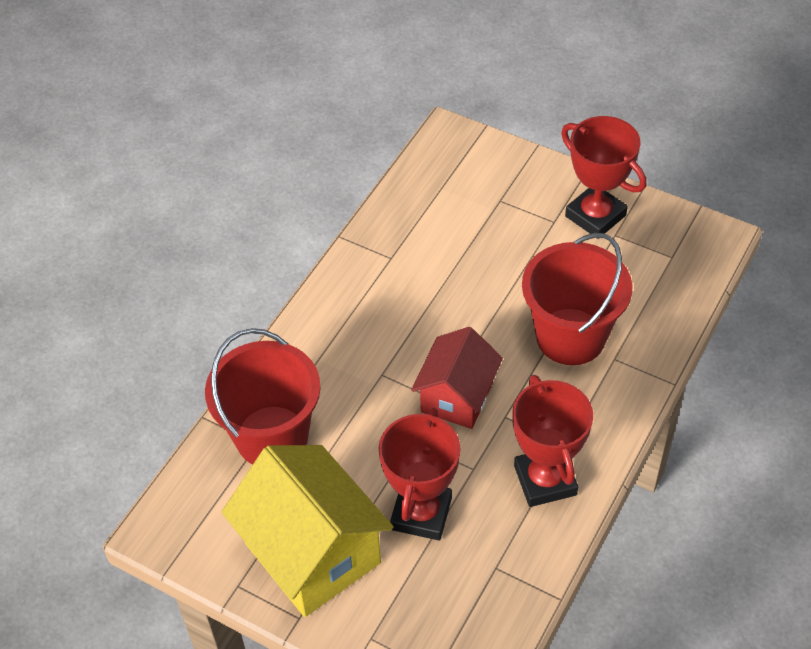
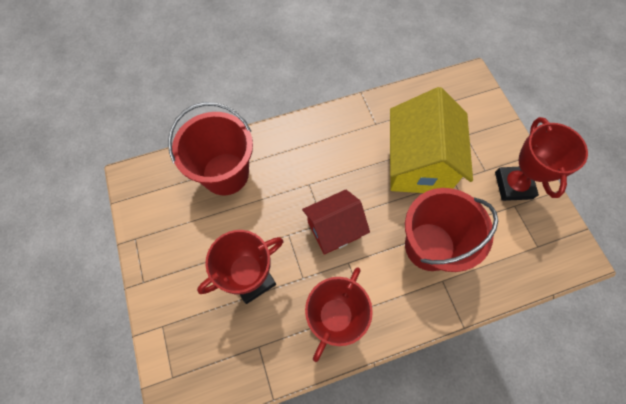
camera: 40 degrees right, 15 degrees up
(312, 553) = (182, 253): yellow house -> yellow house (418, 164)

